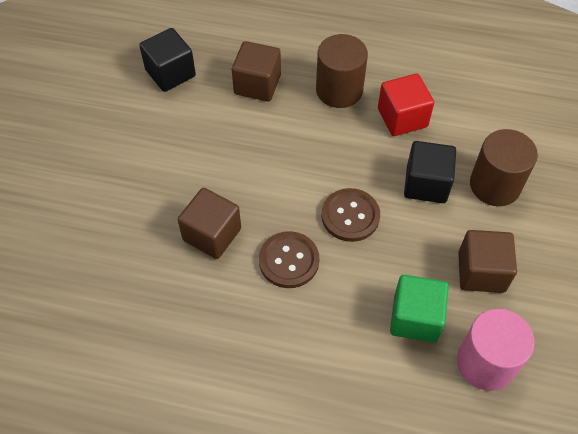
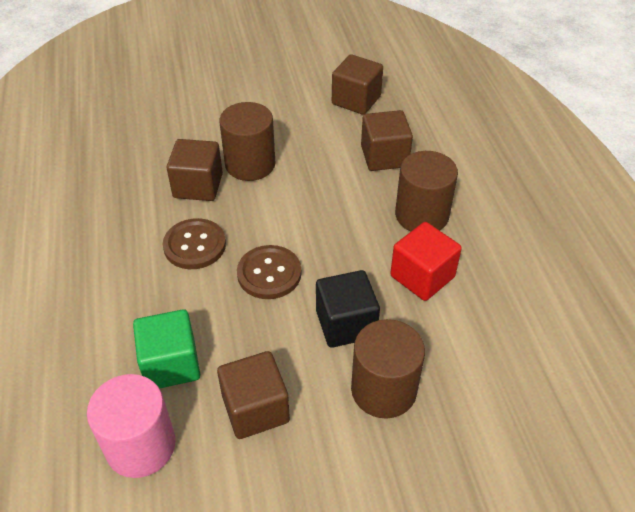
camera: 65 degrees right, 10 degrees down
(170, 73) = (356, 100): black cube -> brown cube
(207, 183) = (250, 164): none -> brown cylinder

